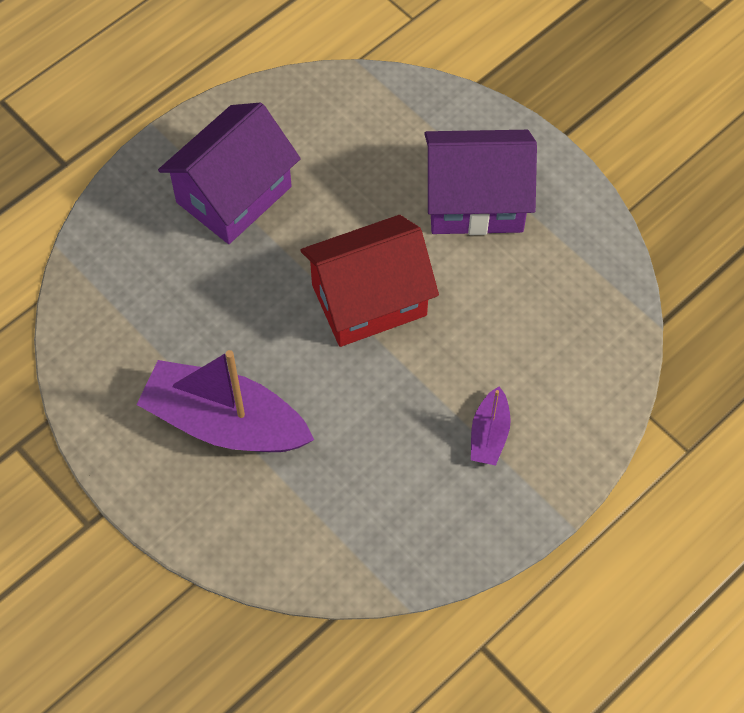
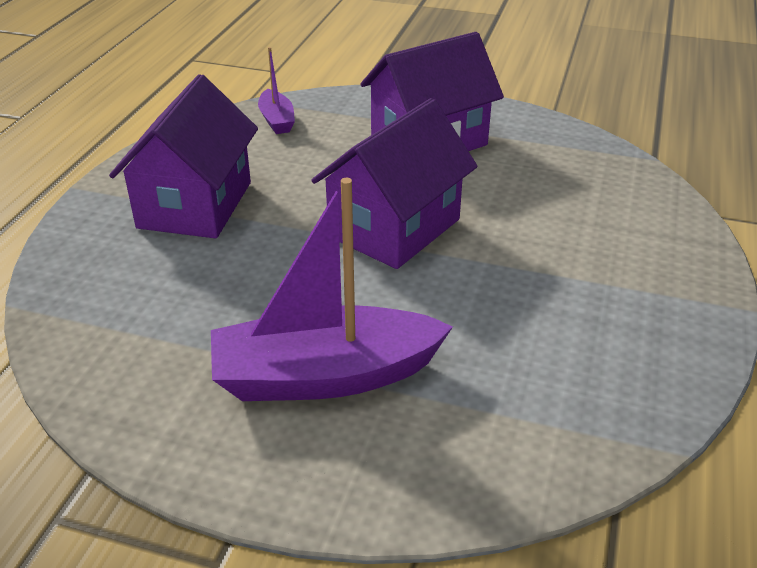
camera: 30 degrees left, 25 degrees down
(369, 300) = (394, 228): red house -> purple house
(489, 434) = (604, 276): purple boat -> purple boat (277, 120)

